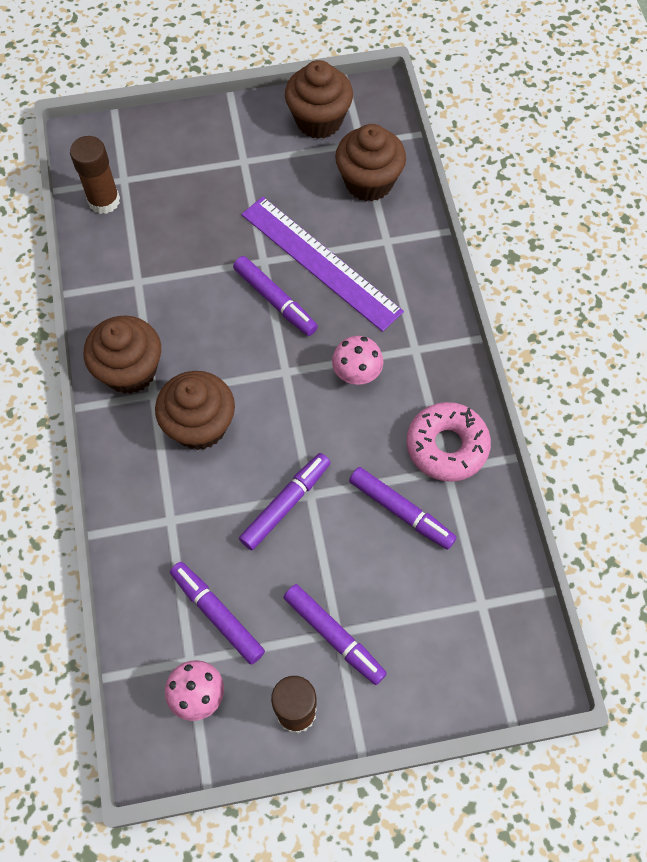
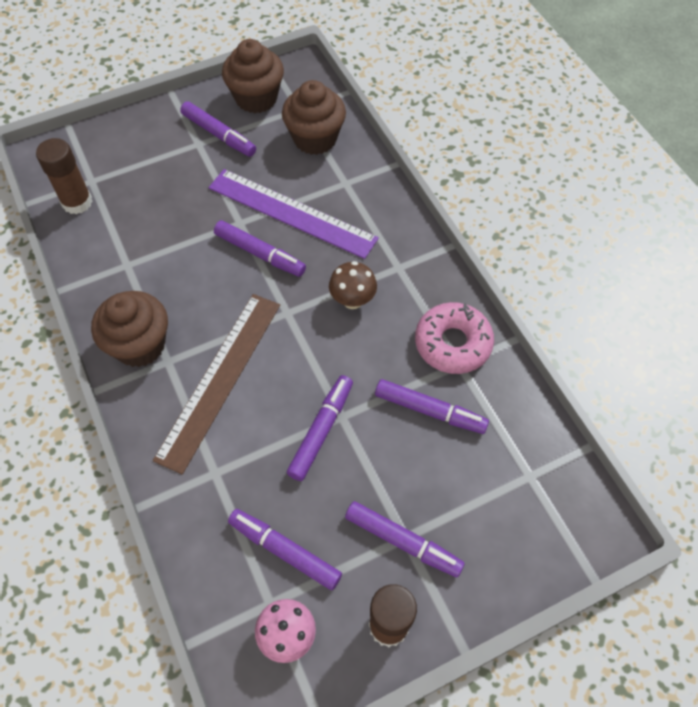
camera: 15 degrees left, 5 degrees down
(200, 425) = (220, 379): brown cupcake -> brown ruler
(268, 155) = (219, 135): none -> purple marker
(356, 374) = (352, 300): pink mushroom -> brown mushroom

